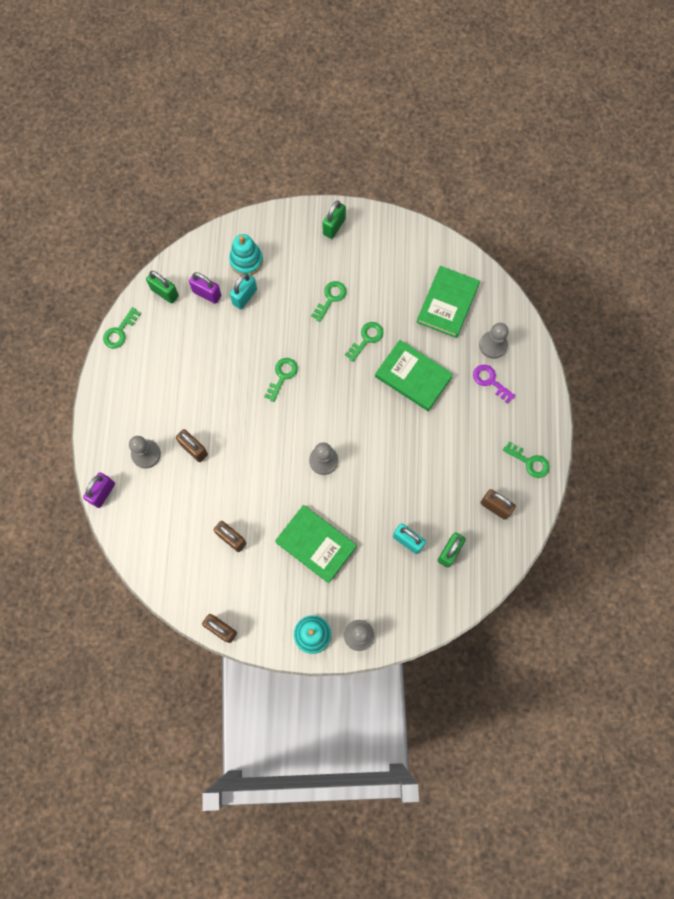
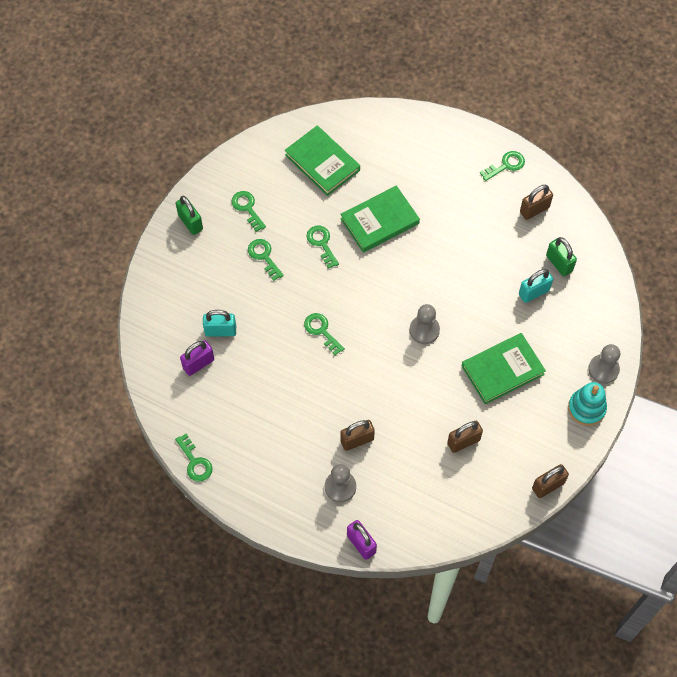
camera: 65 degrees left, 10 degrees down
(165, 293) = (175, 402): green padlock -> none
(244, 296) = (220, 331): turquoise padlock -> turquoise padlock turned 60 degrees counterclockwise
(246, 261) = (183, 314): turquoise stacking toy -> none
(370, 264) = (247, 208): none -> green key
(490, 381) = (415, 162): purple key -> none
(493, 345) = (382, 145): grey pawn -> none

